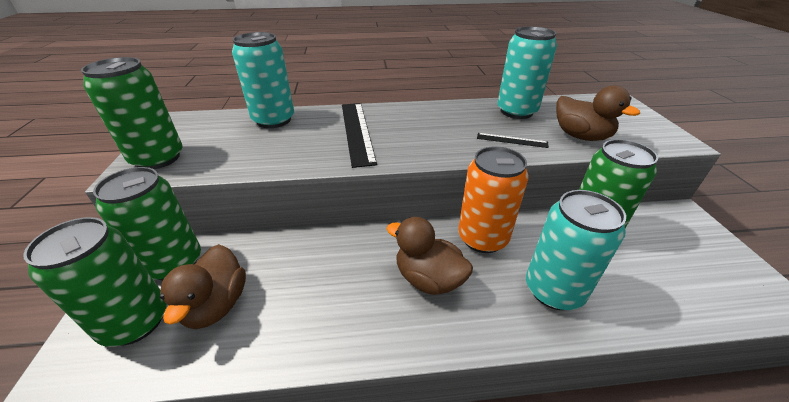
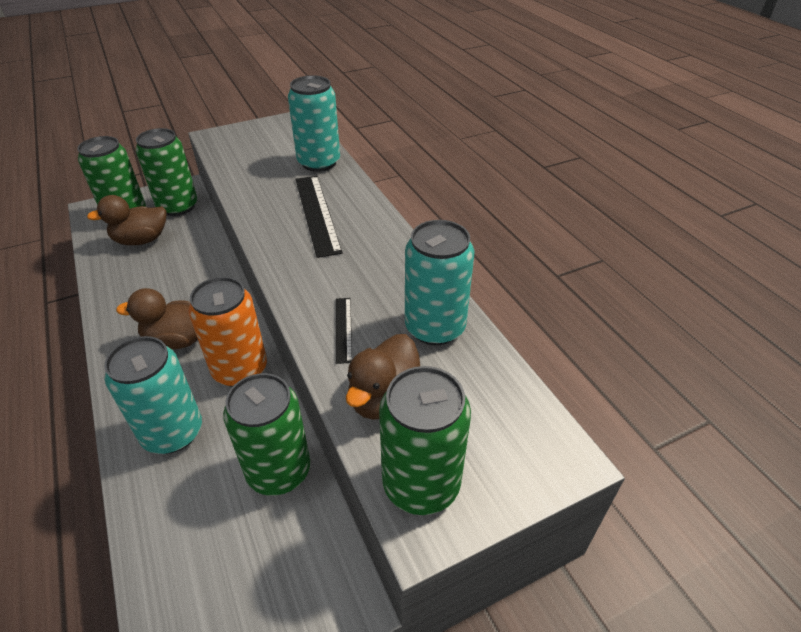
camera: 70 degrees right, 5 degrees up
(158, 158) = (234, 138): green can -> green can (421, 484)
(356, 131) = (317, 214): black ruler -> black ruler turned 75 degrees counterclockwise
(428, 279) = (177, 340): brown duck -> brown duck turned 105 degrees counterclockwise

